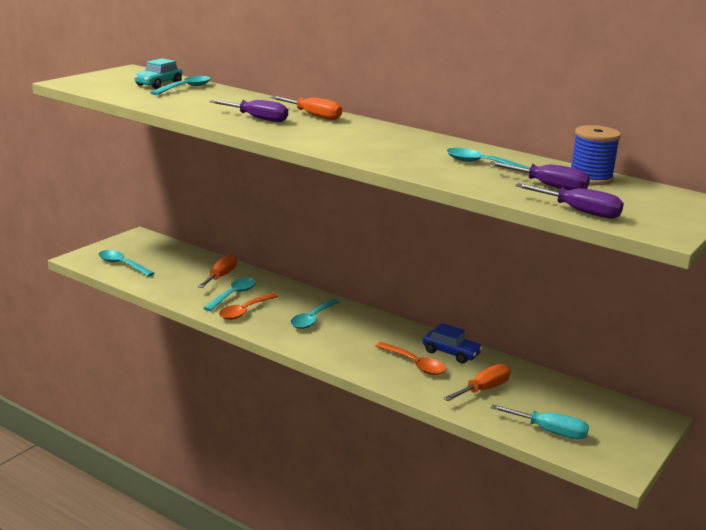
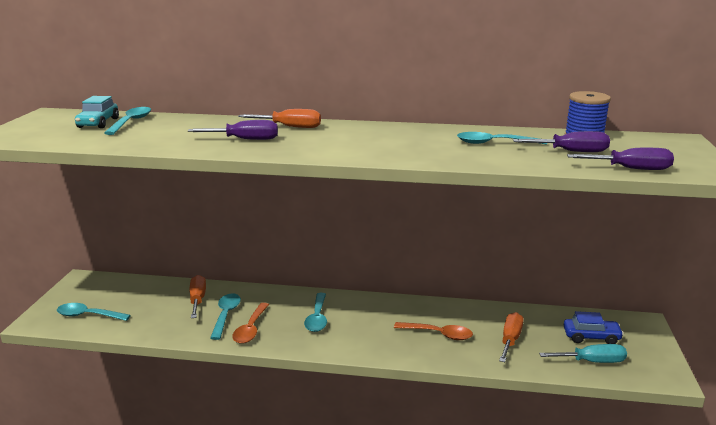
camera: 25 degrees left, 0 degrees up
(451, 353) = (454, 314): blue car -> blue car (591, 337)

